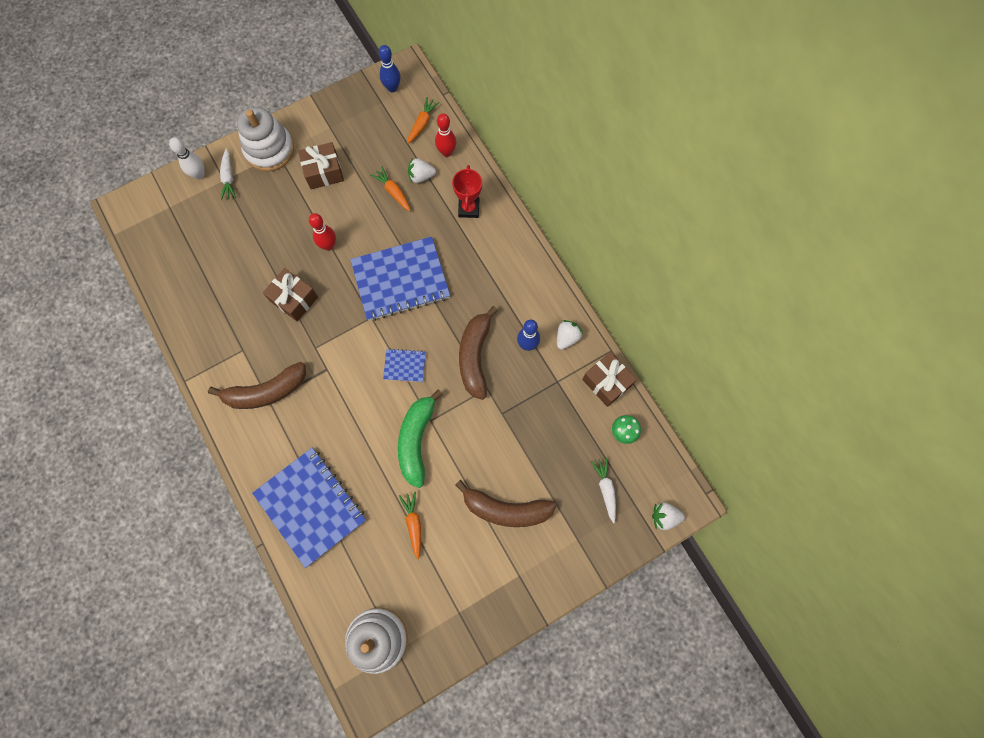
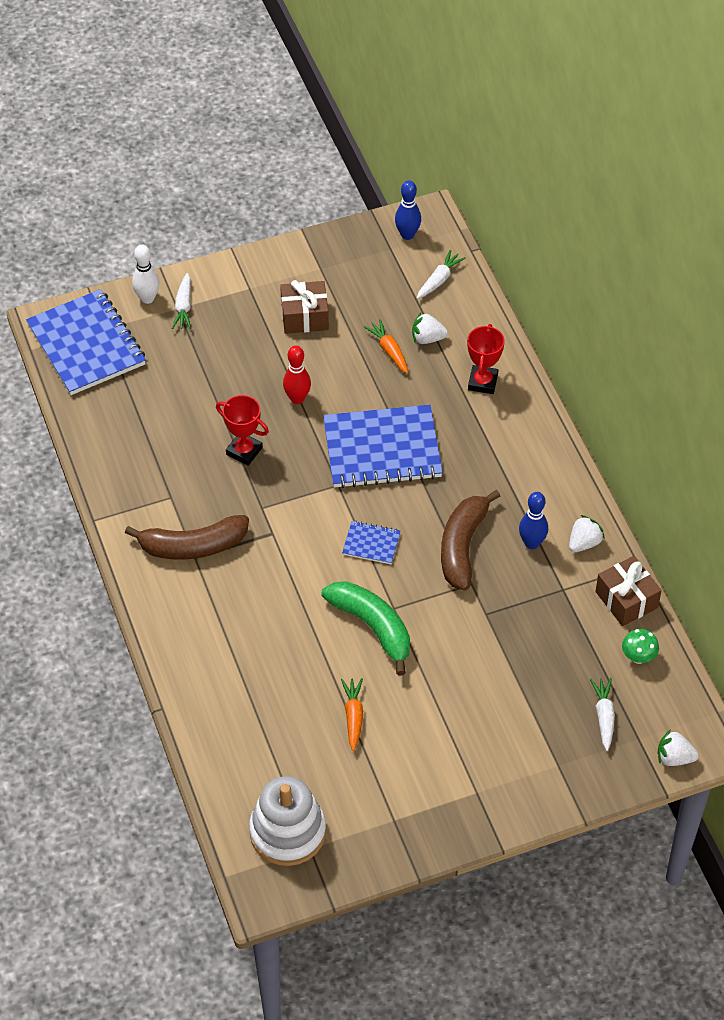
camera: 10 degrees right, 20 degrees down
(269, 149) = (240, 283): white stacking toy -> none
(294, 299) = (244, 451): brown gift -> red trophy
(310, 506) = (228, 678): blue notebook -> blue notebook (86, 345)
(416, 440) = (372, 627): green banana -> green banana turned 120 degrees clockwise
(422, 123) = (439, 280): orange carrot -> white carrot
(446, 152) = (465, 316): red bowling pin -> none
(506, 509) = (472, 718): brown banana -> none

